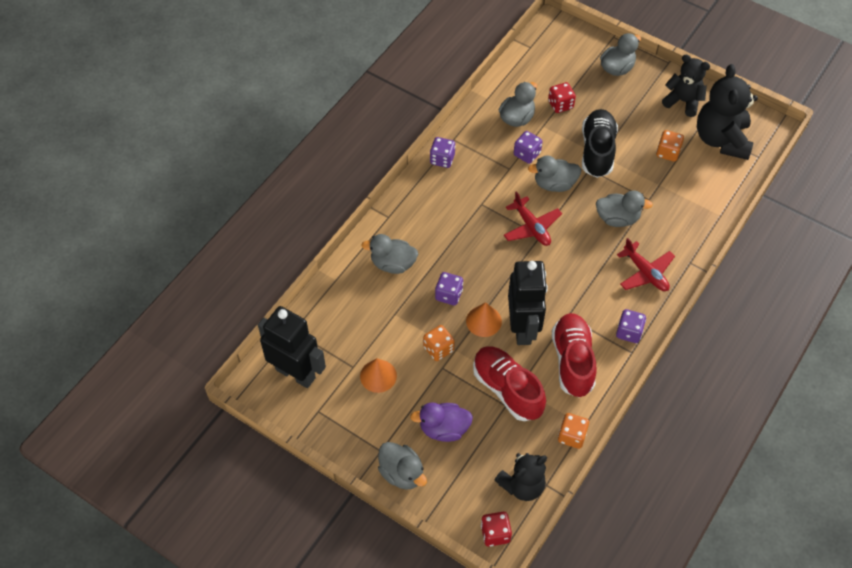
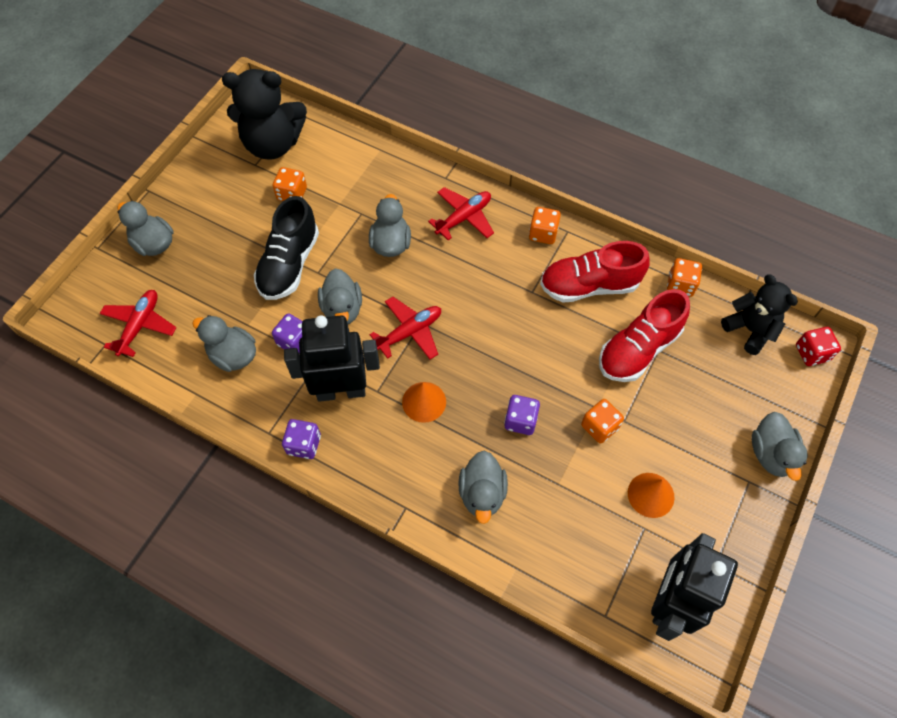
camera: 95 degrees left, 5 degrees up
(402, 473) = (771, 454): grey duck -> grey duck turned 135 degrees clockwise
(444, 429) = (704, 413): purple duck -> none
(483, 321) = (552, 378): orange cone -> orange cone (424, 402)
(523, 328) = (555, 336): black robot -> black robot (341, 390)
(544, 65) = (140, 326): none -> red plane
(560, 105) = (212, 305): red dice -> none
(597, 151) = (289, 264): black shoe -> black shoe turned 75 degrees counterclockwise
(629, 332) = (543, 233): purple dice -> orange dice
(683, 101) = (213, 178): black teddy bear -> none

